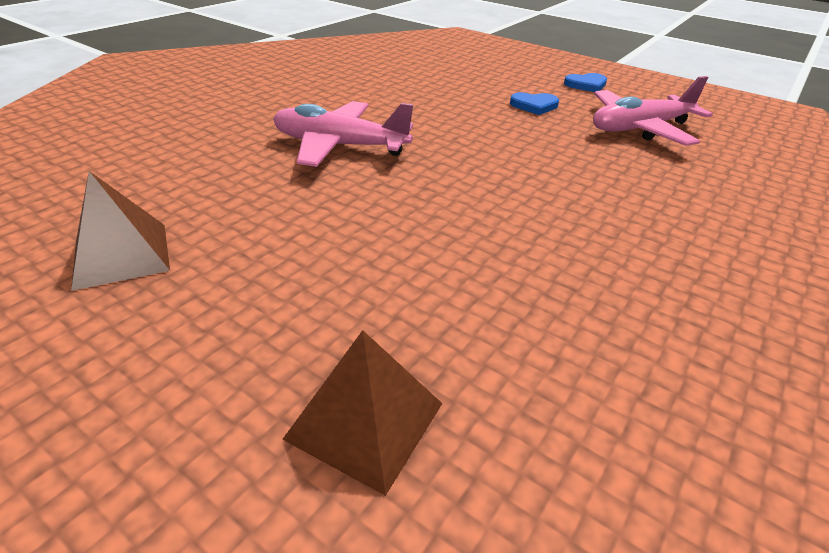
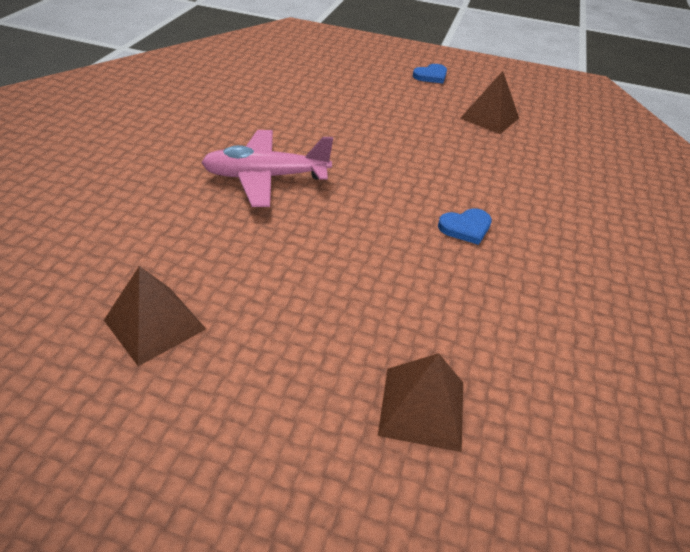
camera: 20 degrees left, 5 degrees up
(534, 106) = (401, 106): blue heart -> blue heart (465, 227)
(640, 128) = (489, 118): pink plane -> brown pyramid

